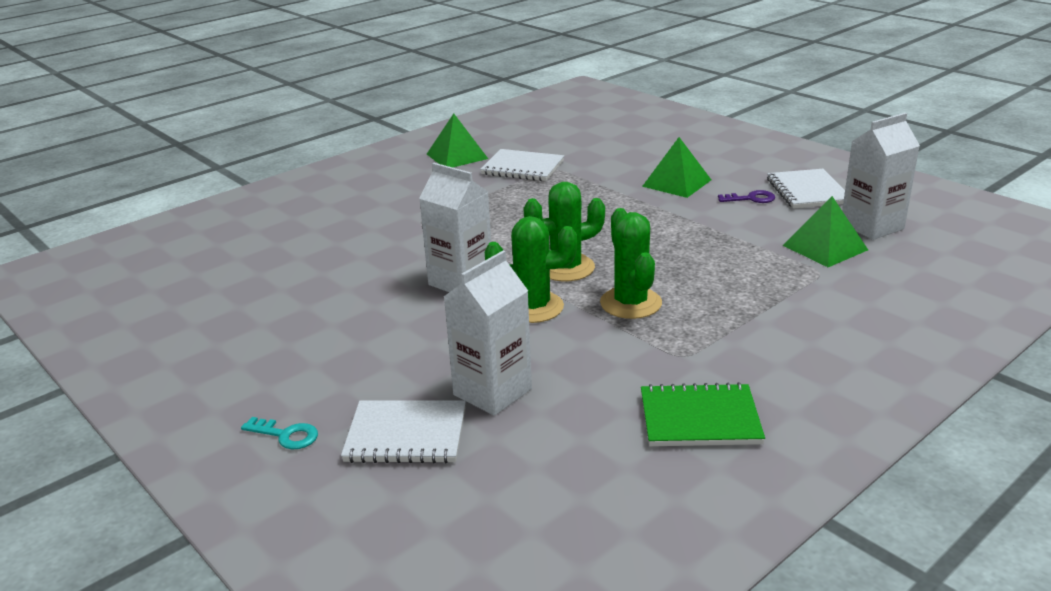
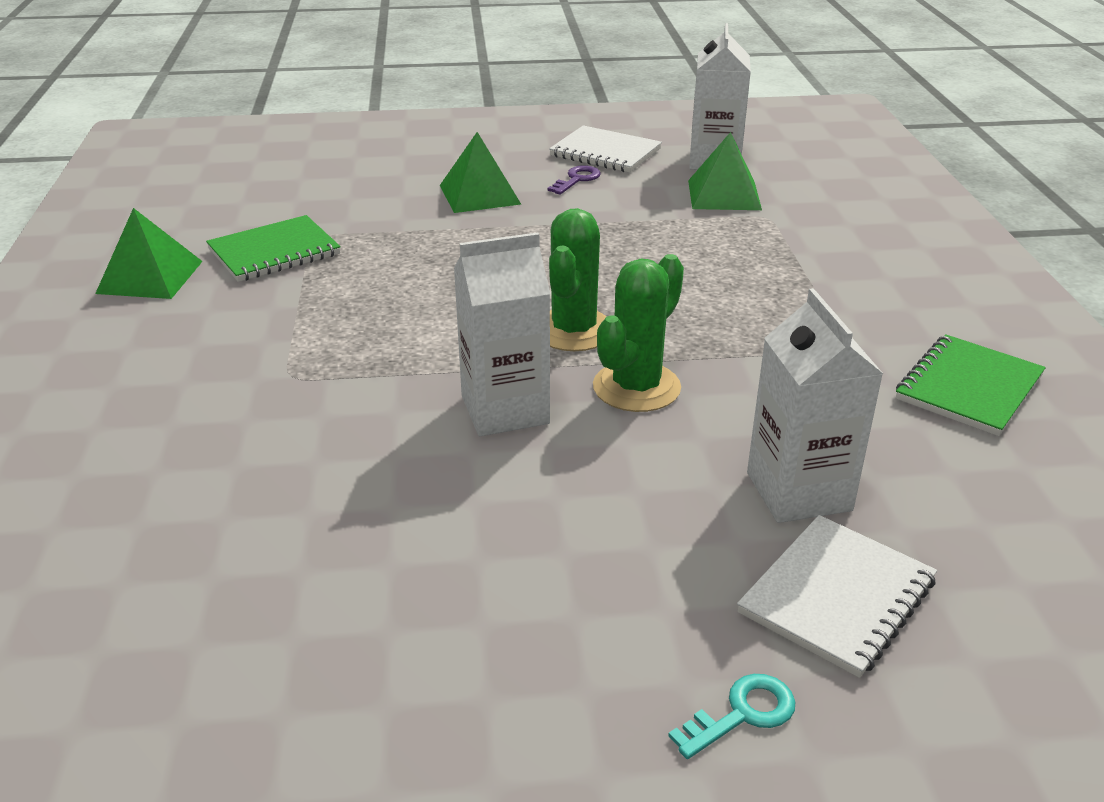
camera: 55 degrees left, 5 degrees up
(522, 168) = (274, 252): white notebook -> green notebook
(630, 303) = (704, 328): green cactus -> none

